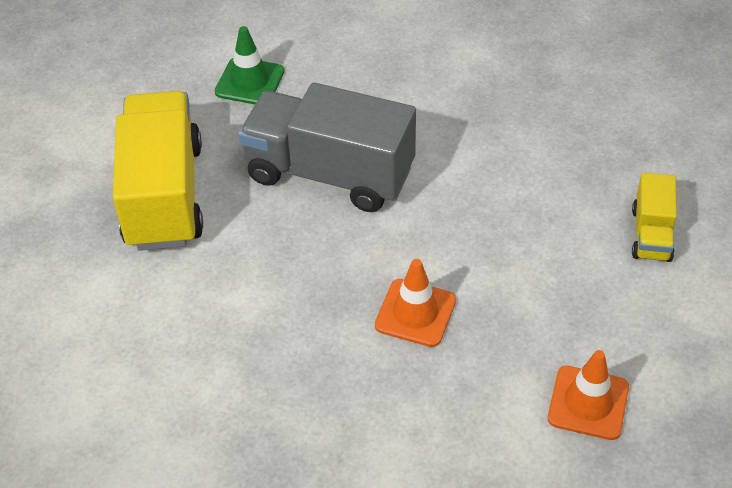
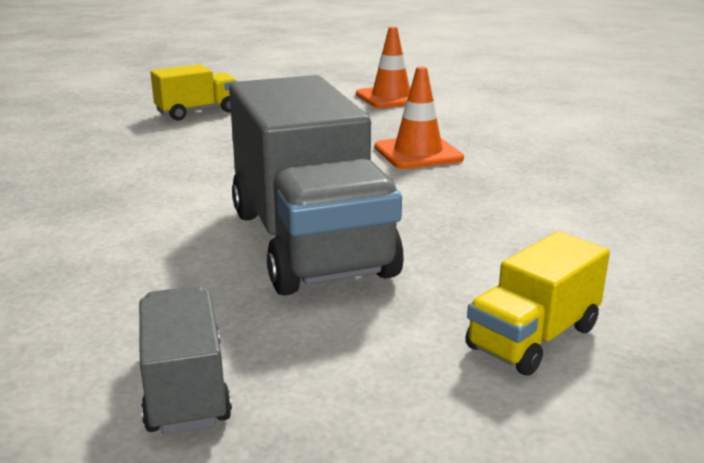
camera: 130 degrees left, 25 degrees down
(164, 195) = (533, 338): yellow truck -> yellow truck, size x0.49
(249, 82) = (185, 387): green traffic cone -> grey truck

